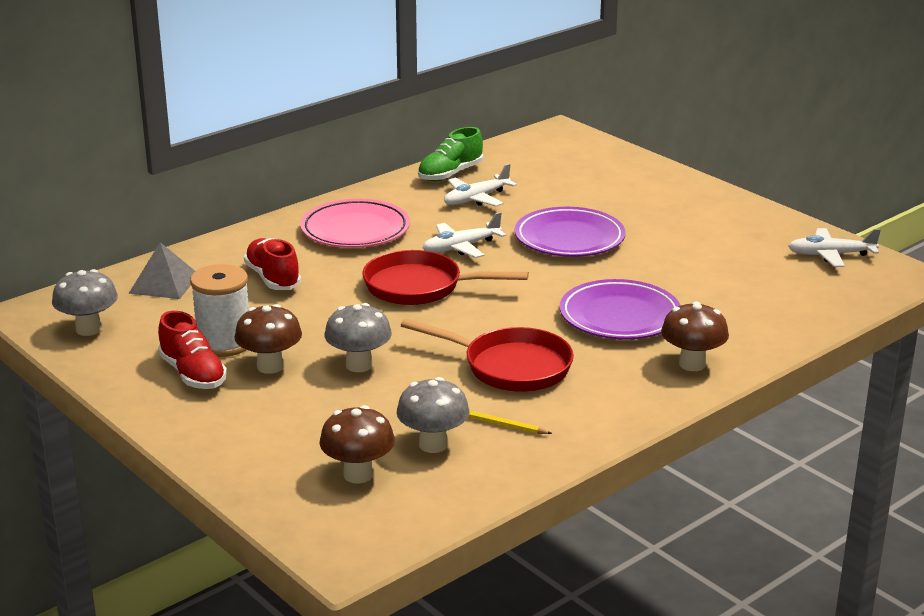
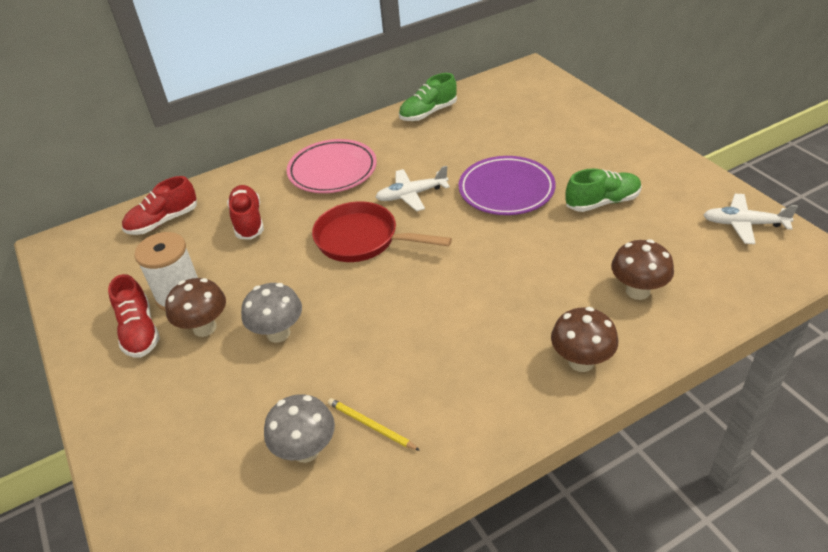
camera: 15 degrees right, 15 degrees up
(88, 329) = (84, 269): grey mushroom -> none
(164, 283) = (163, 221): grey pyramid -> red shoe
(358, 474) = (224, 485): brown mushroom -> brown mushroom (637, 291)
(476, 199) = (441, 140): white plane -> none
(510, 367) = (409, 348): red pan -> none
(620, 317) = (527, 290): purple plate -> none
(679, 244) = (602, 202): none -> green shoe

